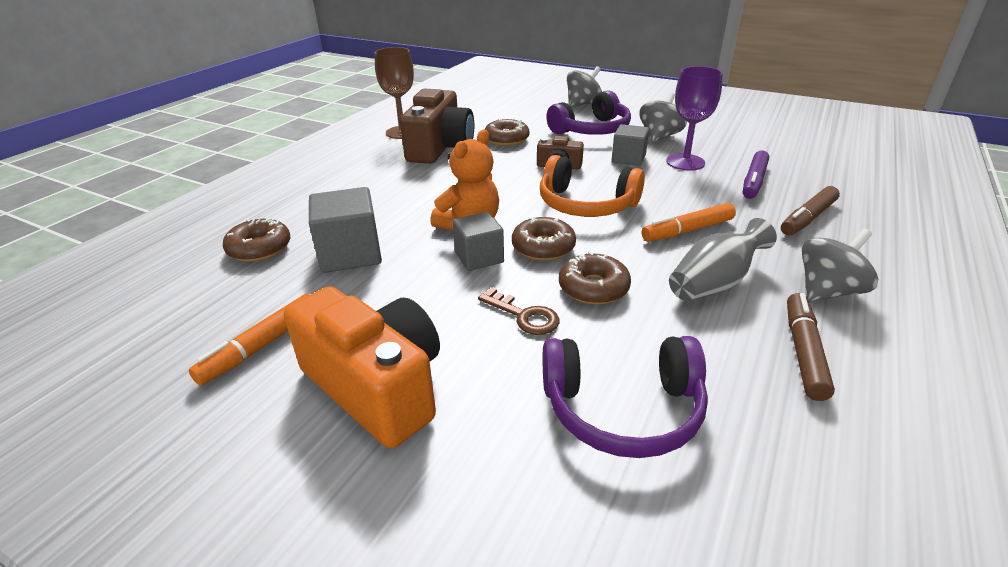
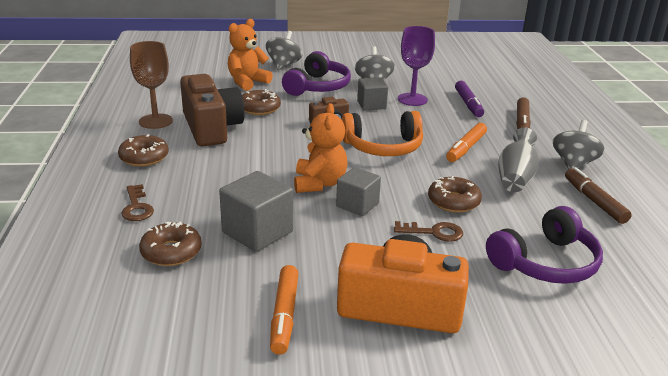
camera: 35 degrees left, 5 degrees down
(289, 201) = (137, 207): none -> brown key
(526, 114) = (247, 82): none -> orange teddy bear
(543, 247) = (391, 185): brown donut -> brown donut (144, 157)

